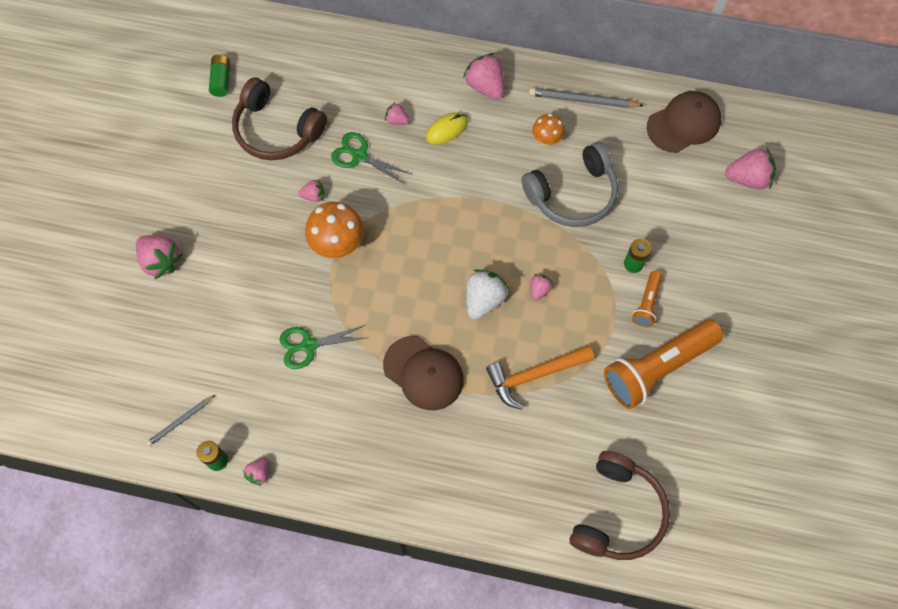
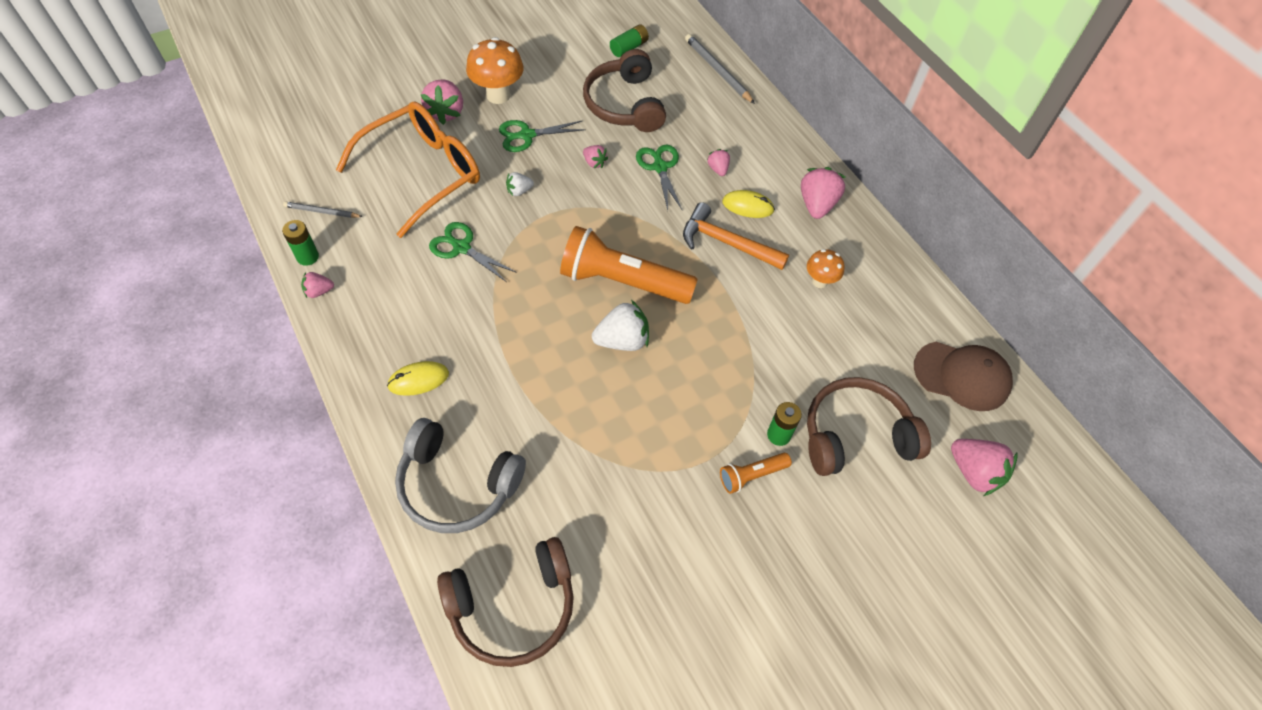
camera: 45 degrees right, 10 degrees down
(210, 321) = (423, 173): none -> orange glasses
(241, 221) = (526, 135): none -> green scissors
(292, 267) = (519, 191): none -> white strawberry
(338, 245) = (568, 207): orange mushroom -> orange mushroom (498, 95)
(400, 455) = (418, 380): none -> yellow mouse
(423, 373) = (511, 344): brown cap -> none
(534, 375) = (588, 431): orange hammer -> orange hammer (726, 243)
(539, 290) = (674, 376): pink strawberry -> none
(573, 194) = (792, 337): grey headphones -> grey headphones (457, 485)
(583, 100) = (888, 281): grey pencil -> grey pencil (717, 71)
(657, 368) = (696, 534): orange flashlight -> orange flashlight (623, 282)
(671, 220) = (855, 435): none -> brown headphones

